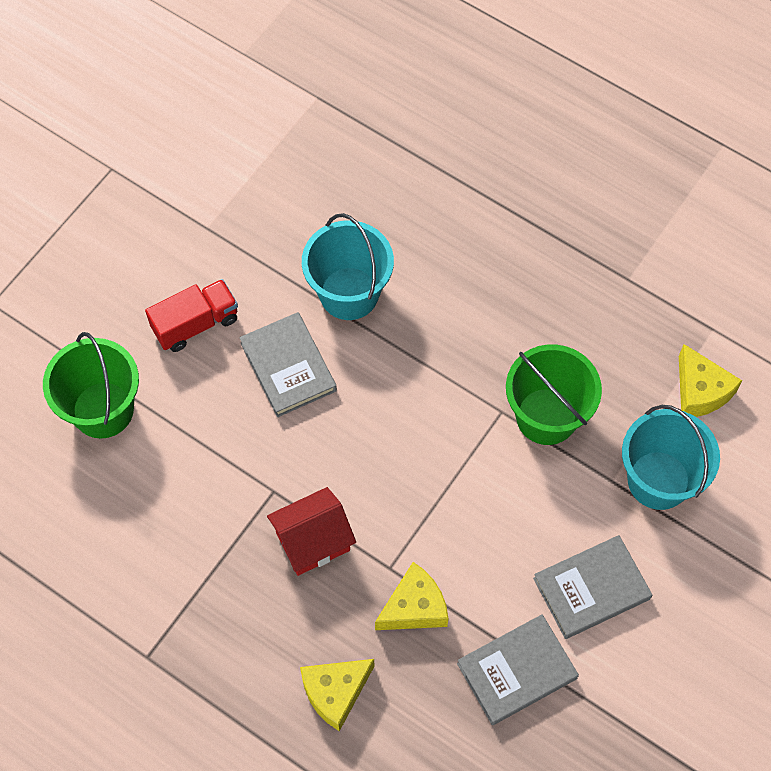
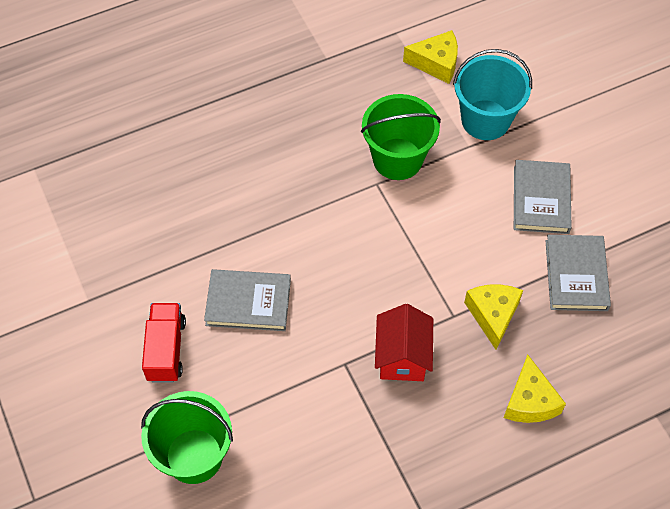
camera: 60 degrees left, 5 degrees down
(349, 293) = (216, 231): turquoise bucket -> none

